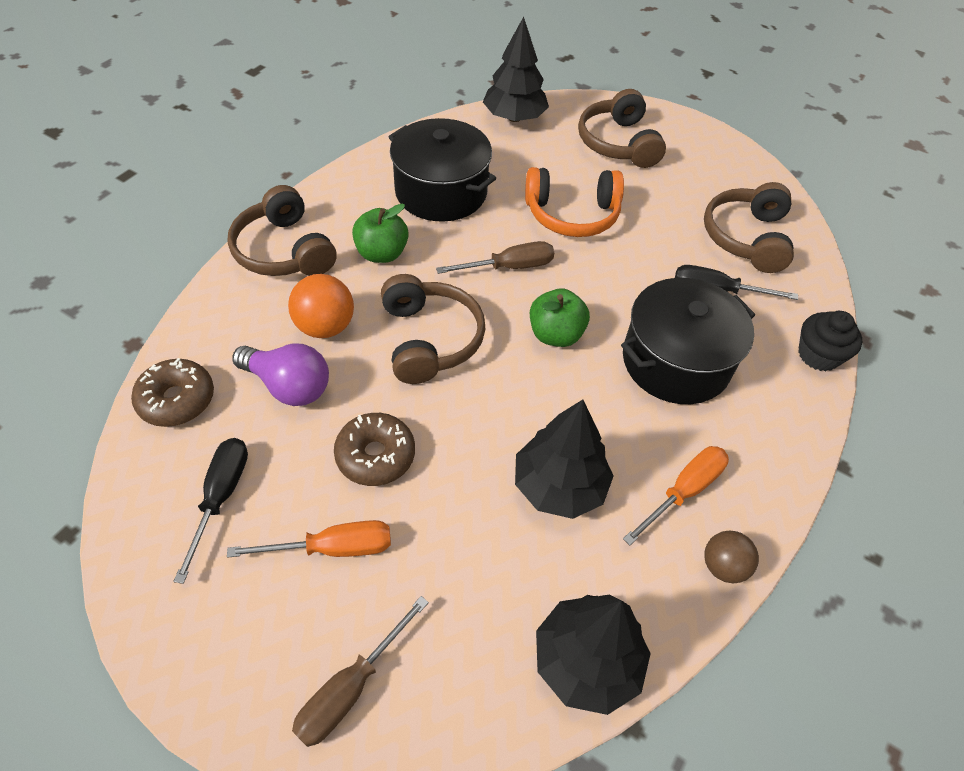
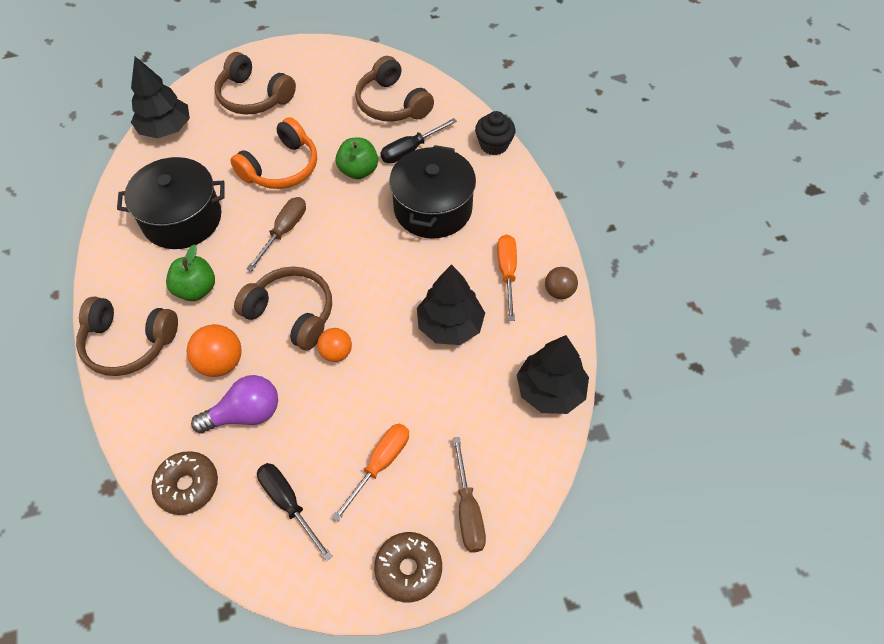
camera: 45 degrees left, 5 degrees up
(375, 455) = (343, 401): brown donut -> brown donut (408, 569)
(423, 408) = (336, 353): none -> orange ball
(555, 335) = (356, 248): green apple -> green apple (358, 171)

